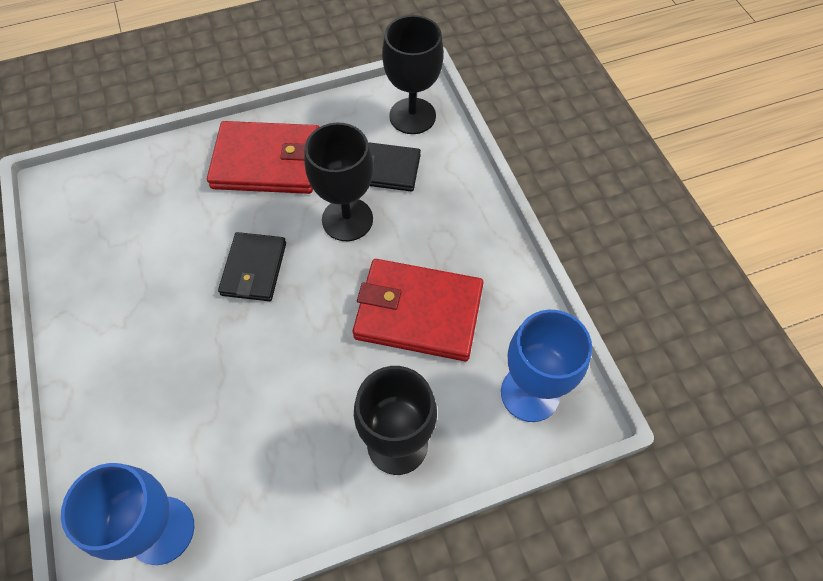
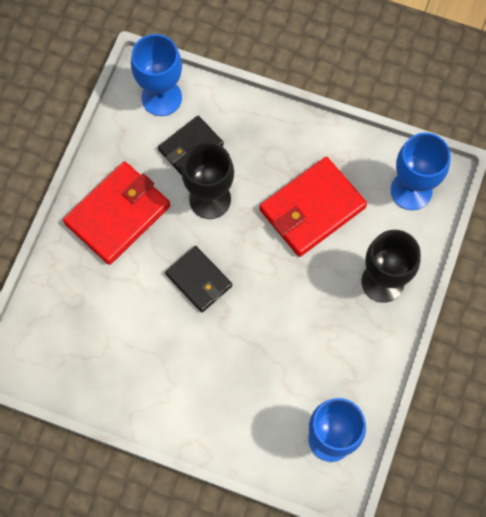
camera: 50 degrees left, 10 degrees up
(412, 116) = (161, 97): black goblet -> blue goblet

